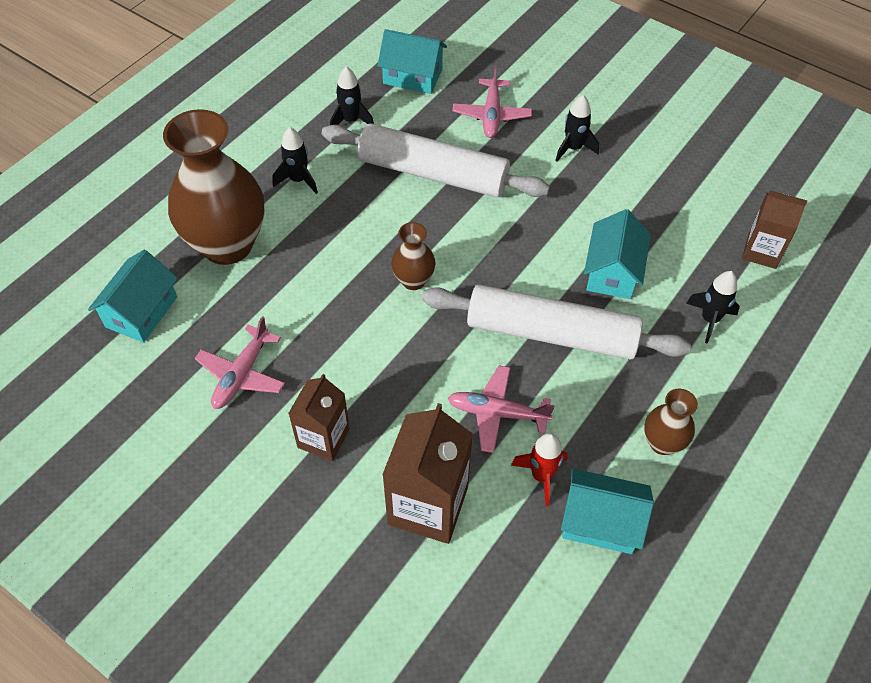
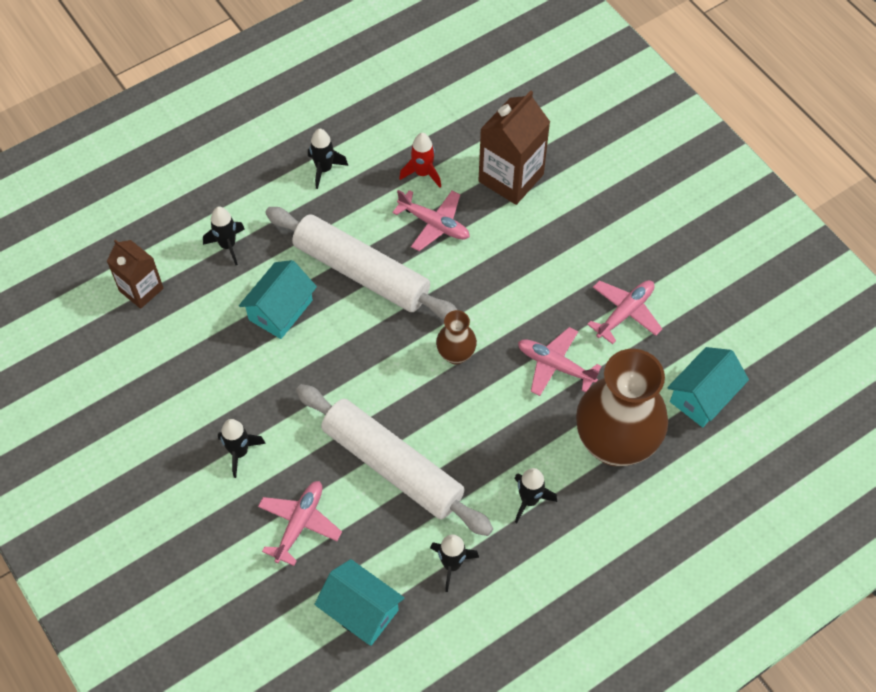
camera: 160 degrees left, 5 degrees up
(306, 298) = (555, 365): none -> pink plane
(323, 438) = (572, 244): brown carton -> none
(600, 522) = (397, 135): turquoise house -> none
(662, 443) = (324, 169): brown vase -> black rocket

